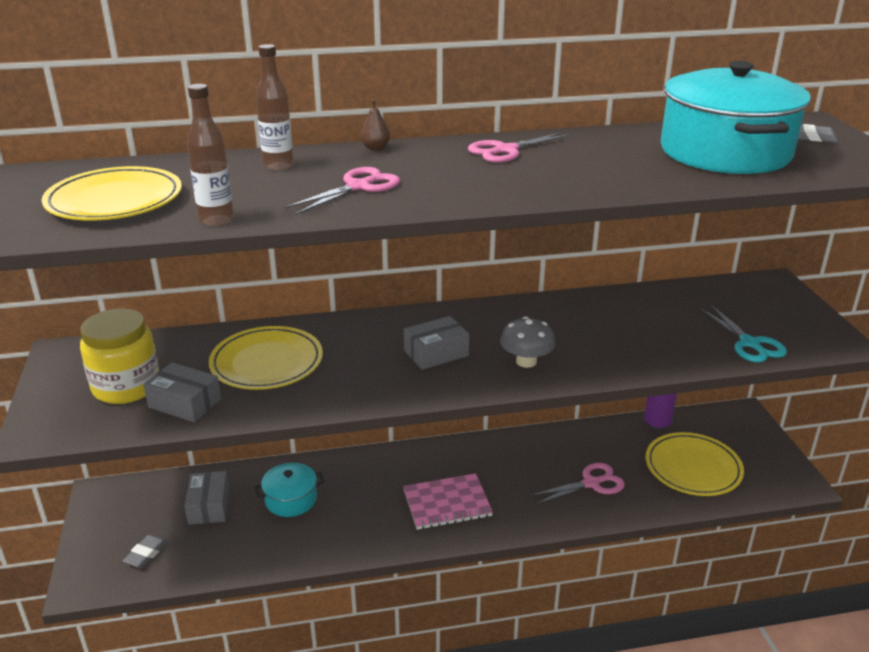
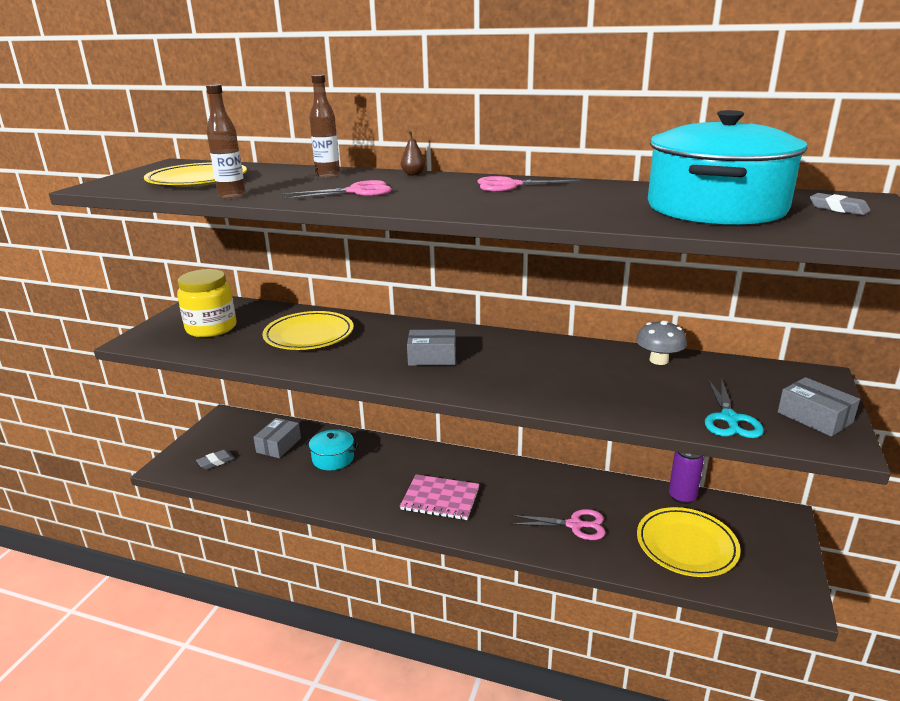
camera: 30 degrees right, 5 degrees down
(185, 403) = (231, 346): grey box -> grey box (814, 417)
(526, 361) = (496, 380): grey mushroom -> grey mushroom (658, 360)

